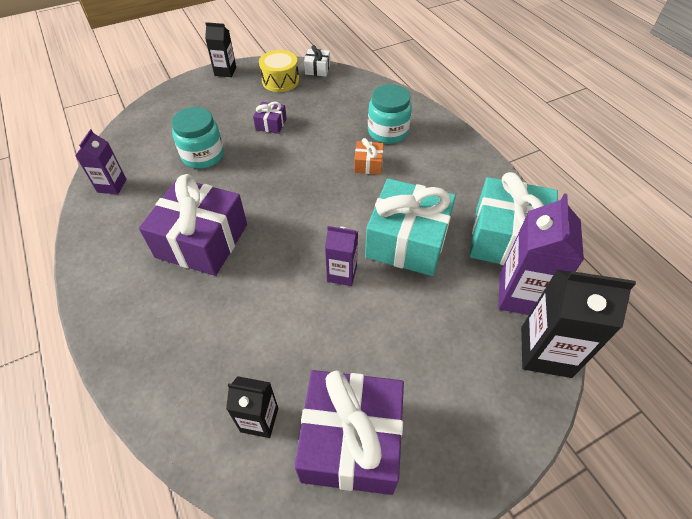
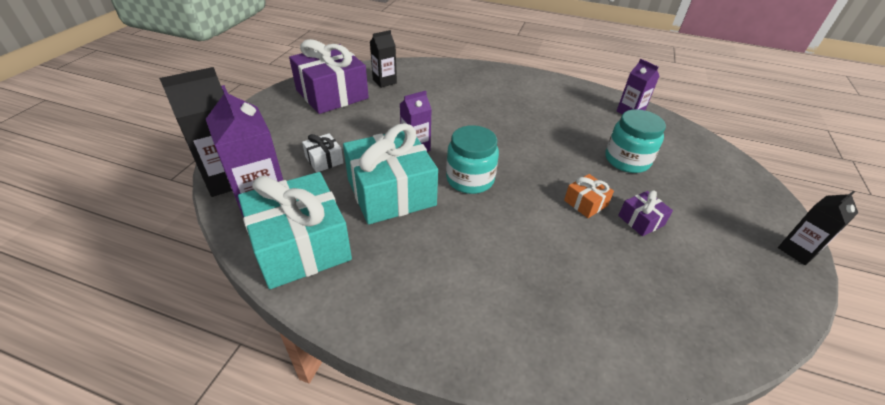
camera: 135 degrees right, 10 degrees down
(202, 241) = (525, 118): purple gift -> none
(280, 81) = (739, 283): yellow drum -> none
(317, 69) = (751, 341): white gift -> white gift (324, 160)
(368, 164) = (501, 239): orange gift -> orange gift (585, 203)
(388, 132) = (534, 295): turquoise jar -> turquoise jar (470, 179)

